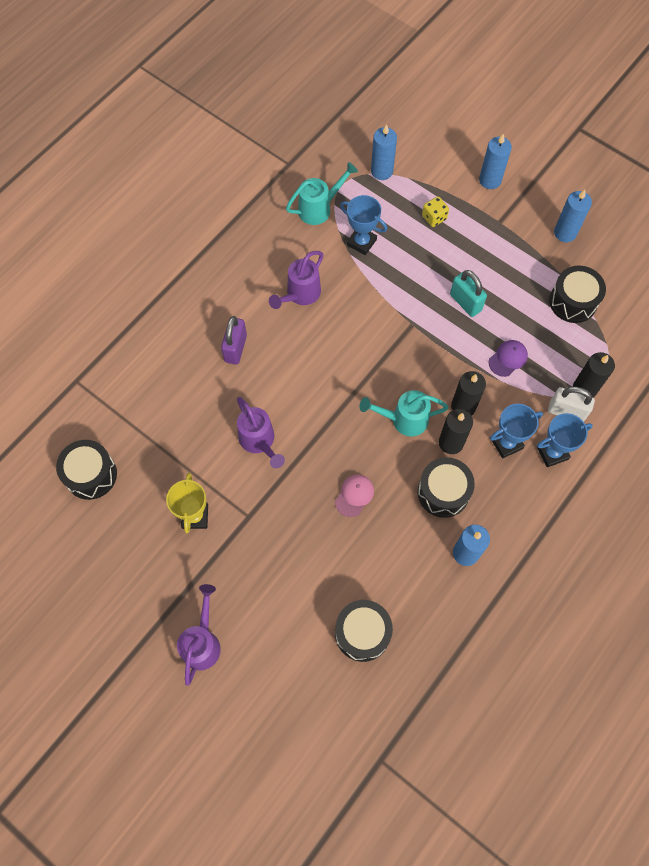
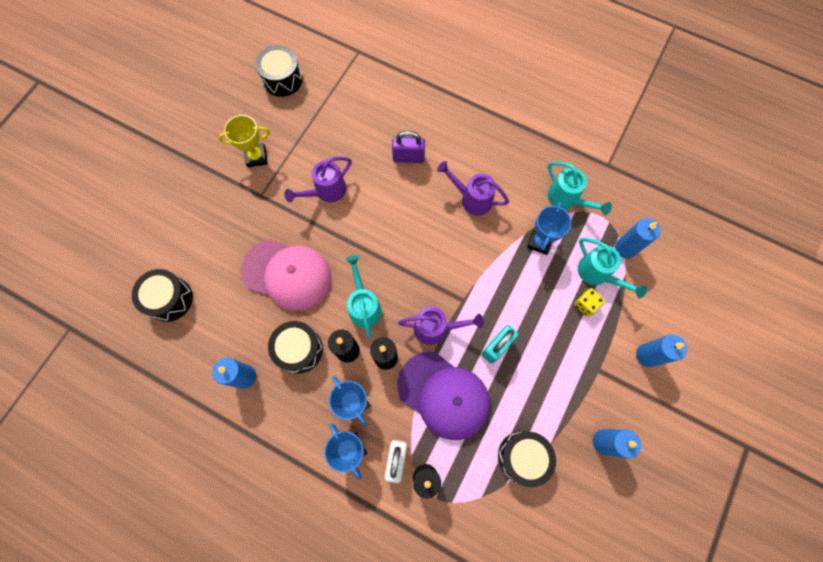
camera: 80 degrees right, 5 degrees up
(202, 643) = (157, 182): purple watering can -> purple watering can (435, 328)
(354, 495) = (287, 274): pink cap -> pink cap, size x2.31
(404, 200) = (597, 274): none -> turquoise watering can
(508, 358) = (444, 395): purple cap -> purple cap, size x2.31

